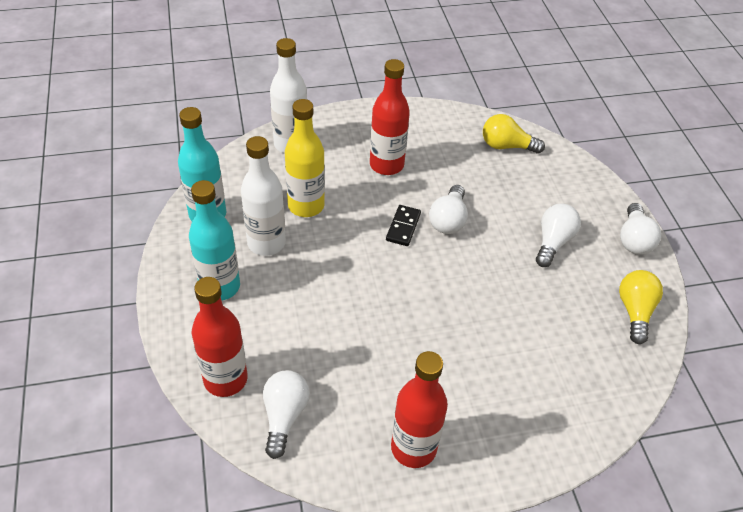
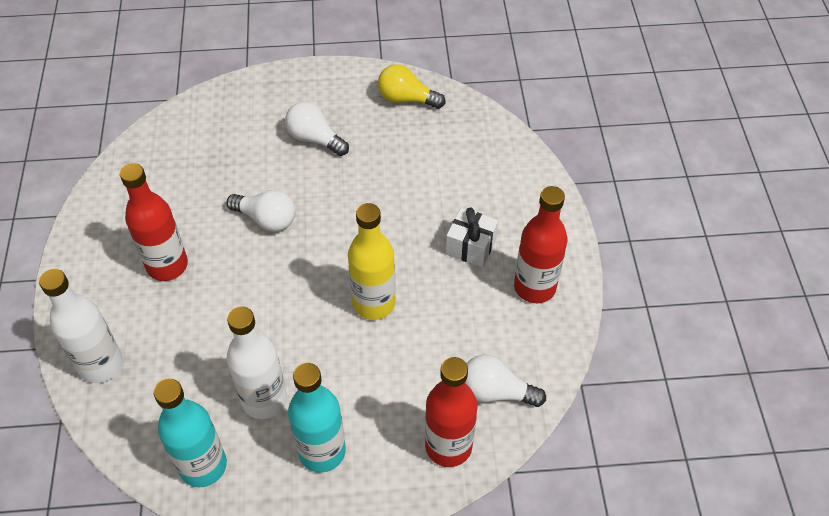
camera: 80 degrees left, 5 degrees up
(306, 206) = (213, 354): yellow bottle -> yellow bottle (374, 303)
(403, 227) = (268, 261): black domino -> none
(453, 384) = (471, 247): none -> white gift
(506, 146) = (169, 149): yellow light bulb -> none
(634, 239) = (323, 78): white light bulb -> none

